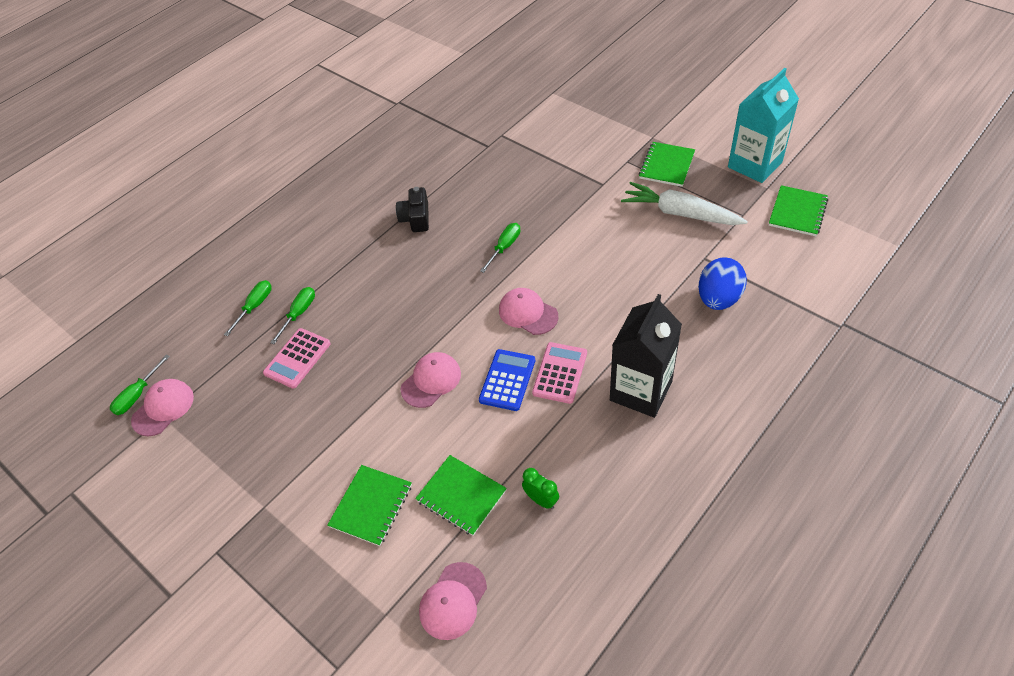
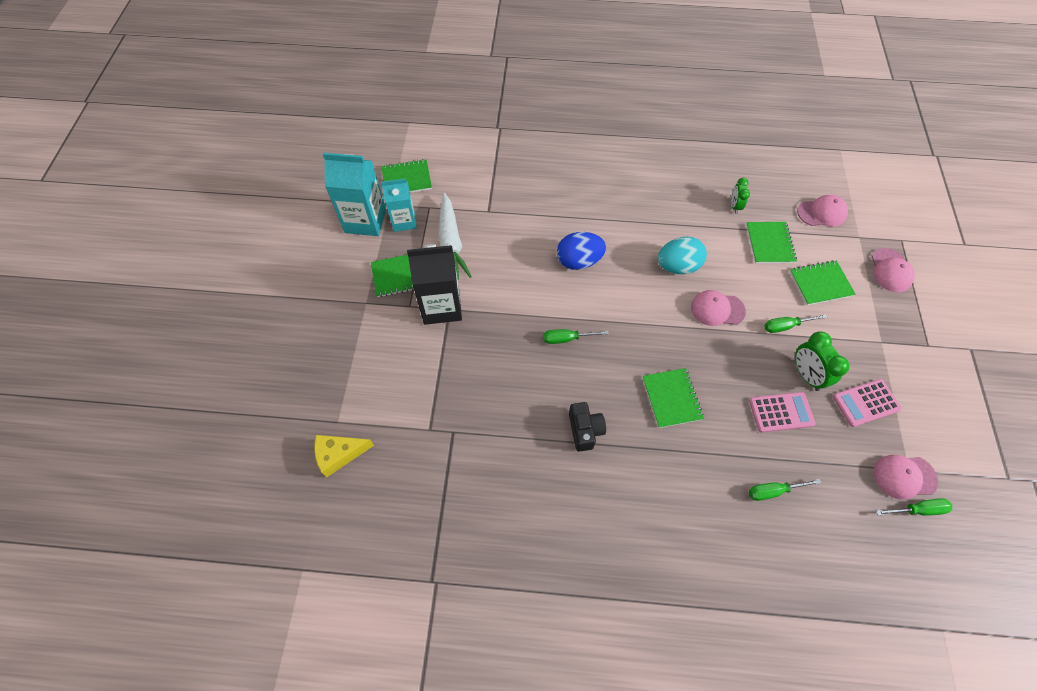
camera: 130 degrees left, 10 degrees up
(299, 313) = (747, 447): green screwdriver -> green screwdriver (785, 326)
(304, 406) = (806, 375): none -> green clock
(385, 288) = (671, 398): none -> green notebook
(416, 218) = (585, 430): black camera -> black camera turned 60 degrees counterclockwise
(507, 380) = (677, 266): blue calculator -> turquoise egg
(525, 87) = (339, 454): none -> yellow cheese
(528, 313) = (616, 286): pink cap -> pink cap (890, 270)
(560, 373) = (647, 242): pink calculator -> pink calculator (866, 403)
(641, 391) = (624, 196): black carton -> black carton (441, 306)
(718, 299) = (521, 189): blue egg -> blue egg (579, 261)
(735, 190) = (404, 221): none -> turquoise carton

